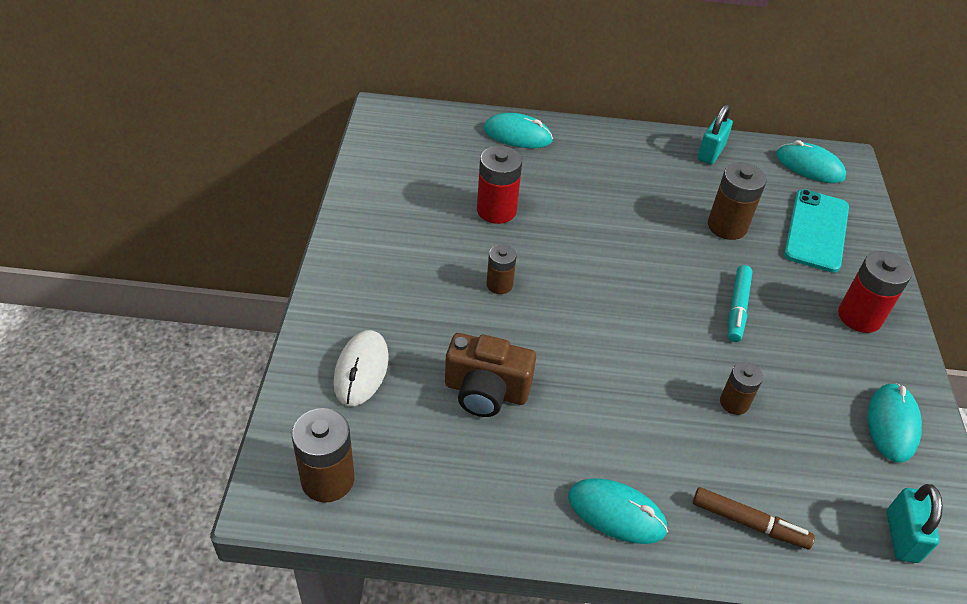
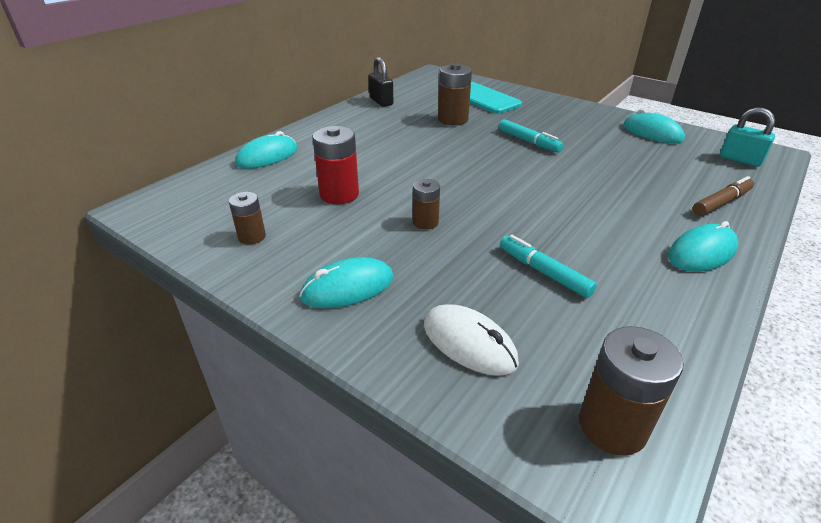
camera: 55 degrees left, 10 degrees down
(486, 391) = (544, 272): brown camera -> turquoise marker
(710, 153) = (381, 101): turquoise padlock -> black padlock
(734, 403) = (612, 171): brown battery -> brown battery (252, 237)
(809, 166) = (428, 82): turquoise mouse -> turquoise mouse (348, 288)
(859, 316) = (562, 112): red battery -> none

